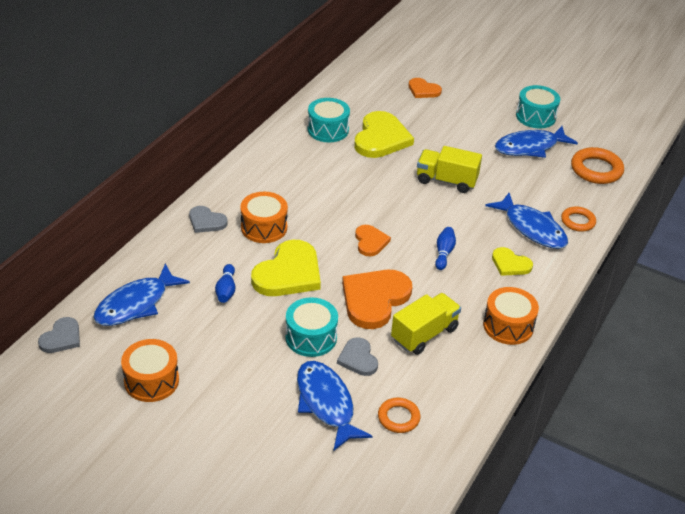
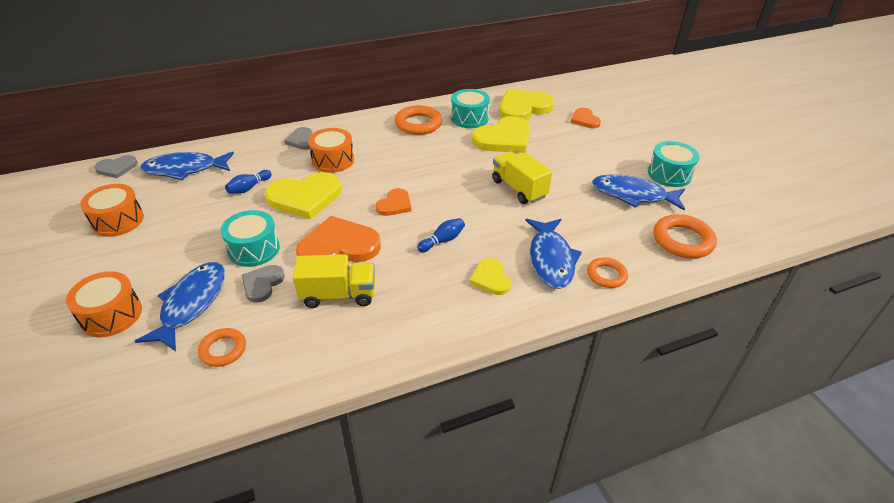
camera: 40 degrees right, 0 degrees up
(291, 156) = (418, 124): none -> orange ring
(360, 99) = (523, 108): none -> yellow heart
(508, 326) = (418, 329): orange drum -> orange drum (111, 315)

